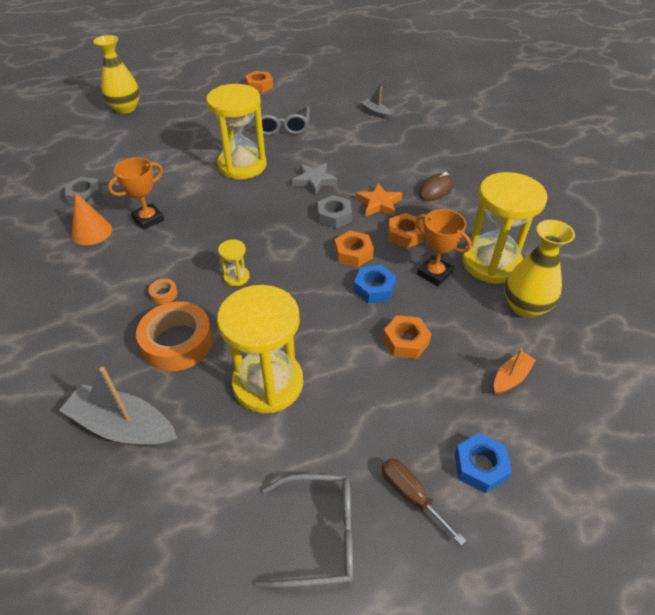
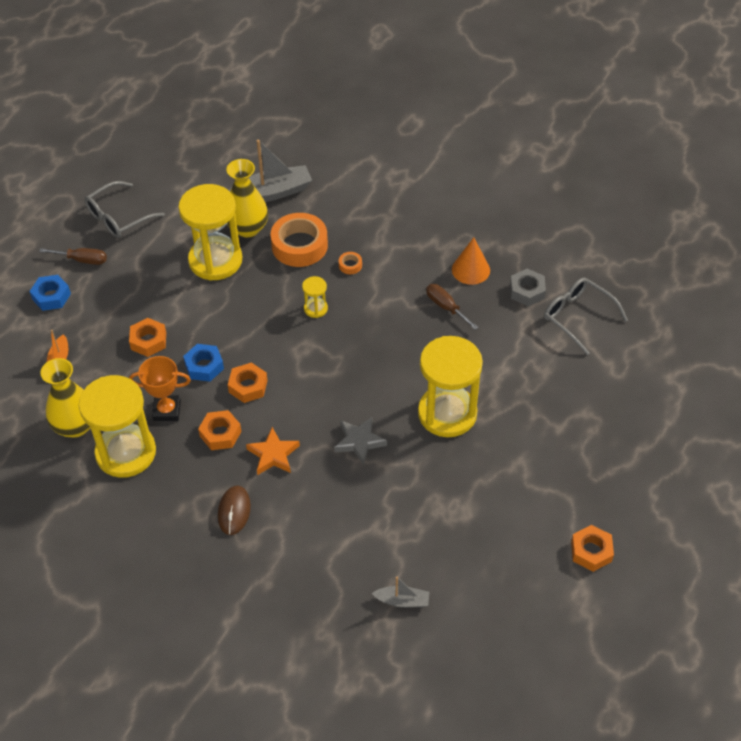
camera: 140 degrees right, 5 degrees up
(125, 108) = (668, 404): yellow vase -> yellow vase (248, 228)
(148, 219) = (446, 307): orange trophy -> brown screwdriver
(282, 127) = (476, 496): grey glasses -> grey glasses (577, 317)
(334, 216) = (299, 413): grey nut -> none

